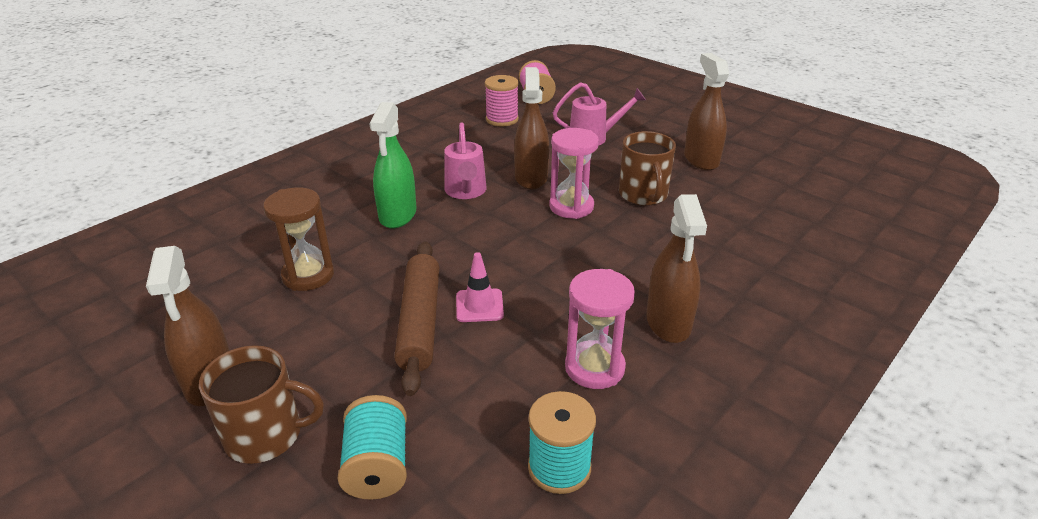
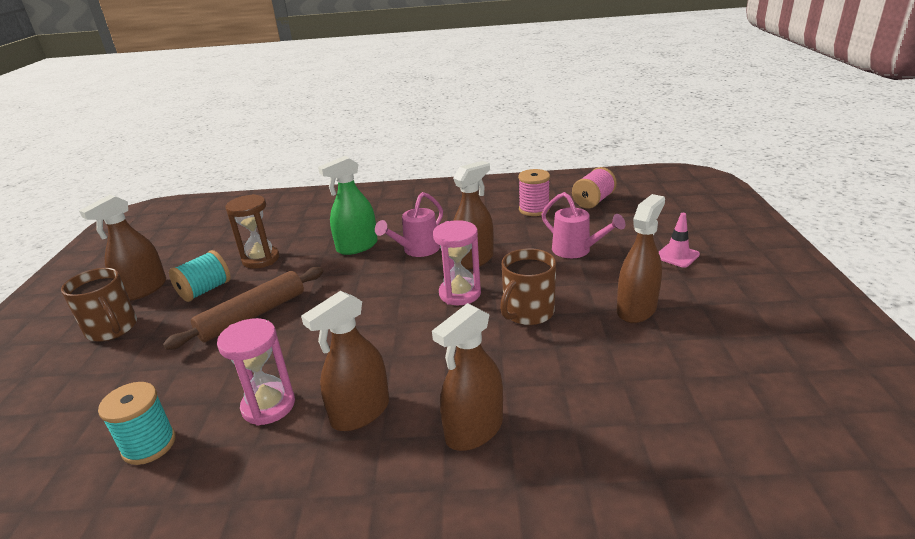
camera: 50 degrees right, 5 degrees down
(377, 466) = (108, 376): turquoise spool -> turquoise spool (205, 290)
(479, 306) = (292, 325): pink traffic cone -> pink traffic cone (677, 256)
(752, 282) = (474, 430): none -> brown spray bottle

